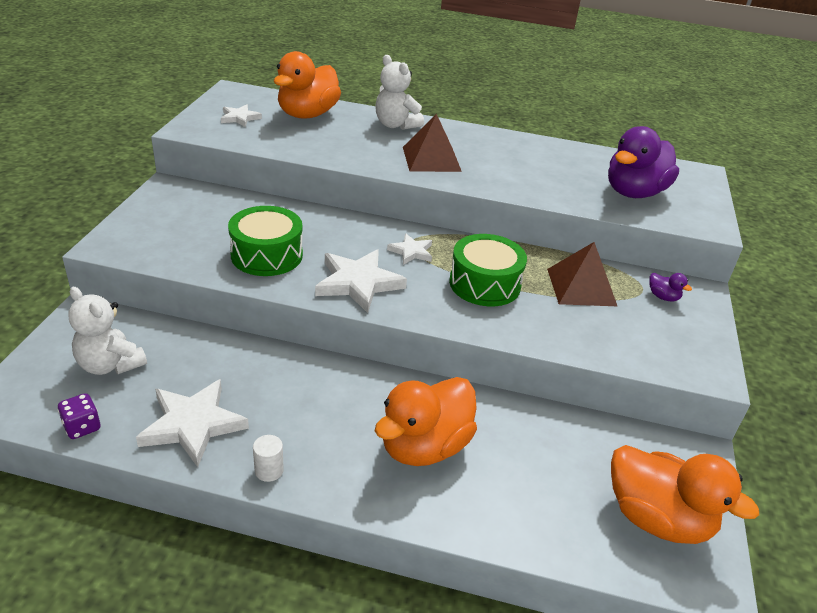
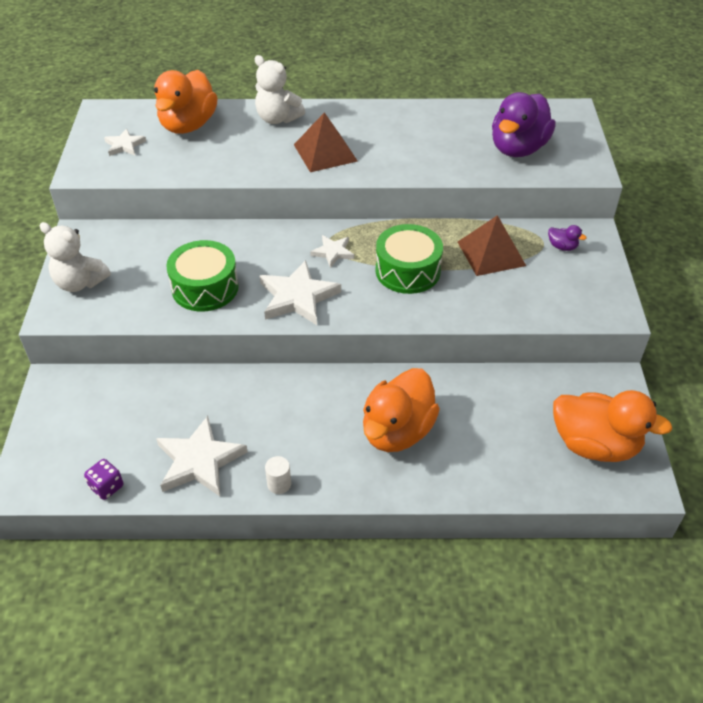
camera: 10 degrees left, 10 degrees up
(110, 364) = (102, 424): white teddy bear -> white teddy bear (80, 282)

